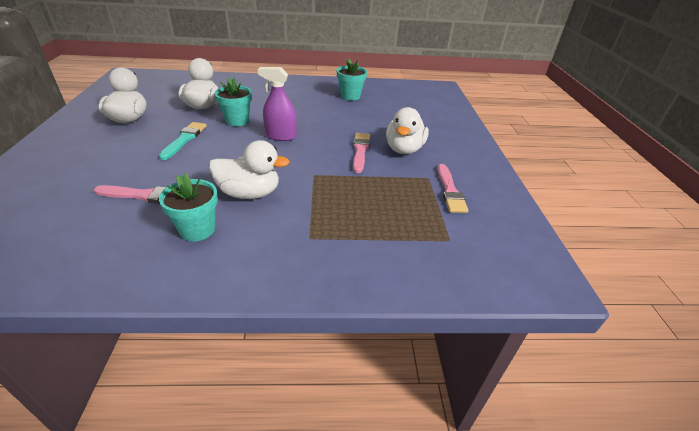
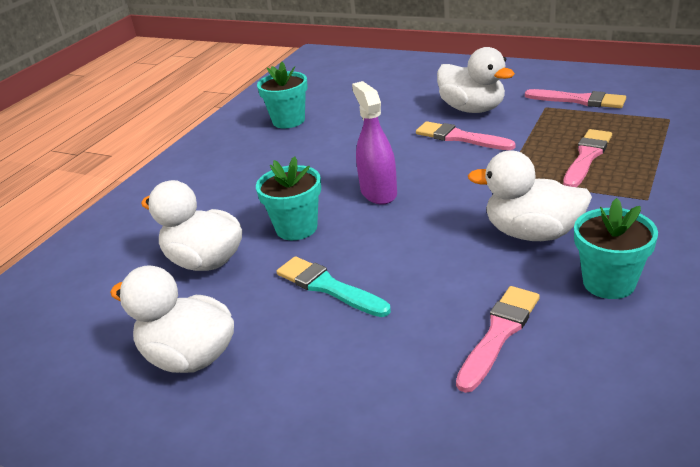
camera: 55 degrees left, 5 degrees down
(249, 193) = (532, 233): white duck -> white duck turned 105 degrees counterclockwise
(280, 136) = (378, 192): purple spray bottle -> purple spray bottle turned 120 degrees clockwise
(359, 204) = (586, 157): none -> pink brush

